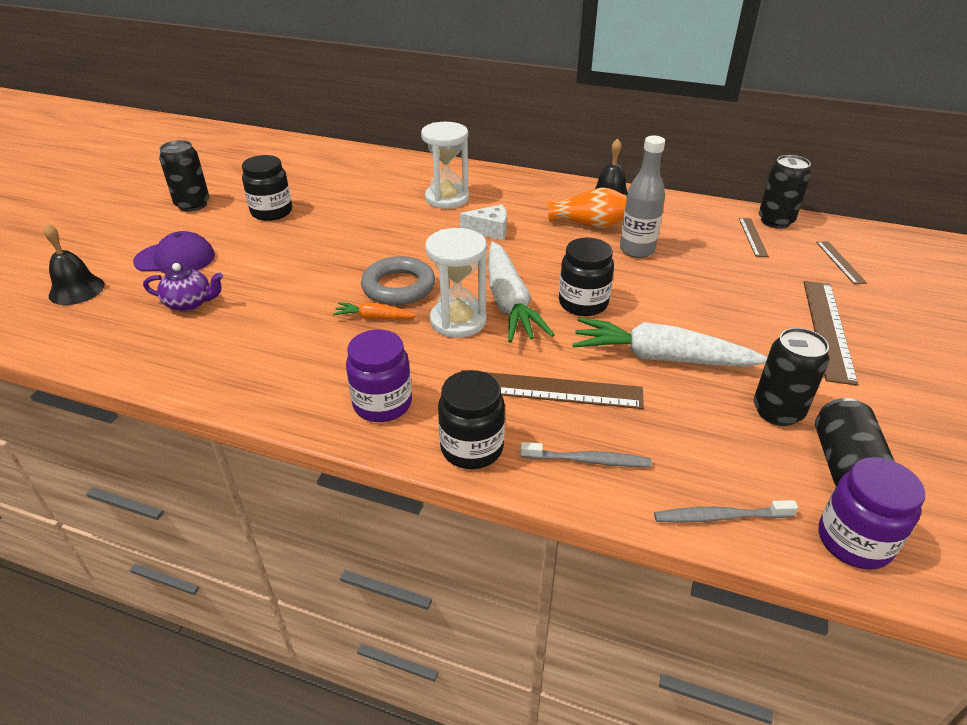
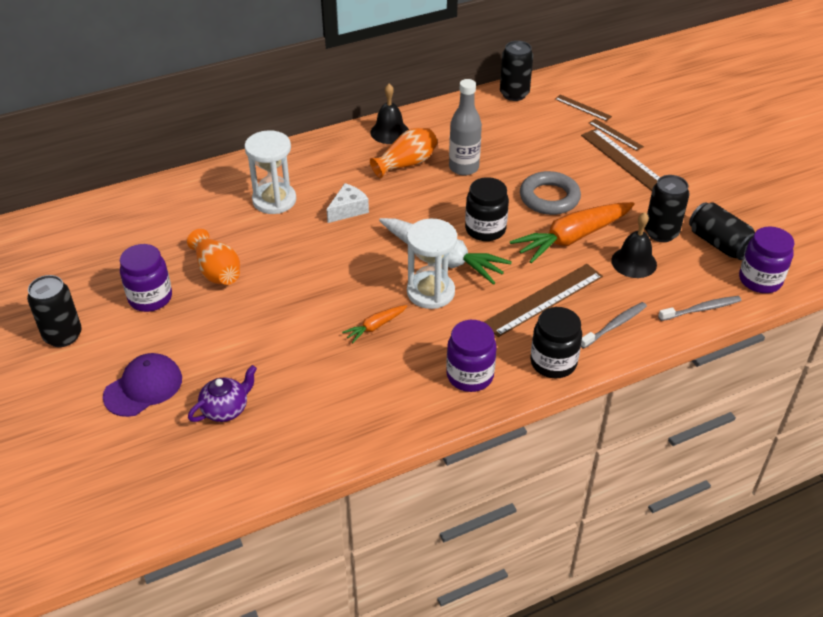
camera: 45 degrees left, 5 degrees up
(76, 290) = (108, 466): black bell -> black bell (634, 262)
(272, 212) = (150, 298): black jar -> purple jar
(336, 219) = (217, 271): none -> orange vase
(398, 287) = (355, 294): grey ring -> grey ring (549, 198)
(661, 358) = (572, 238): white carrot -> orange carrot
(720, 516) = (701, 309): grey toothbrush -> grey toothbrush turned 150 degrees counterclockwise
(753, 237) = (516, 115): brown ruler -> brown ruler (615, 134)

